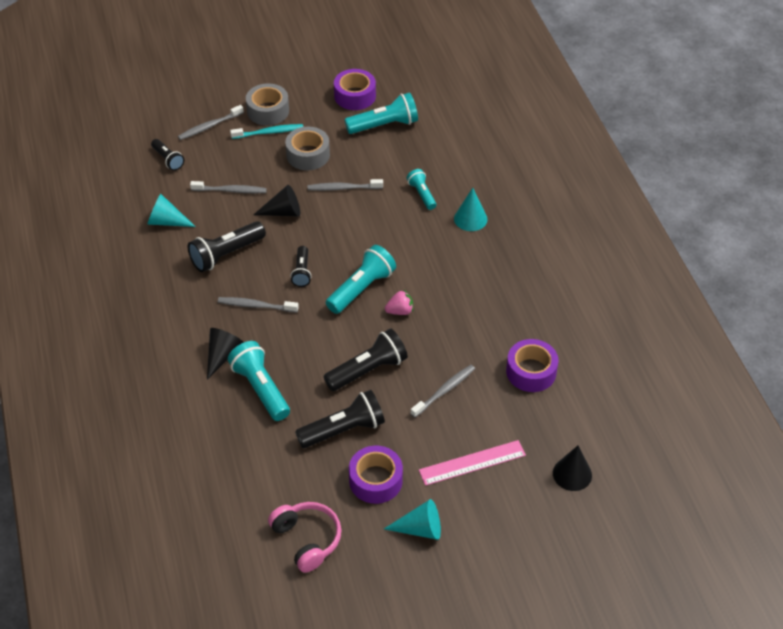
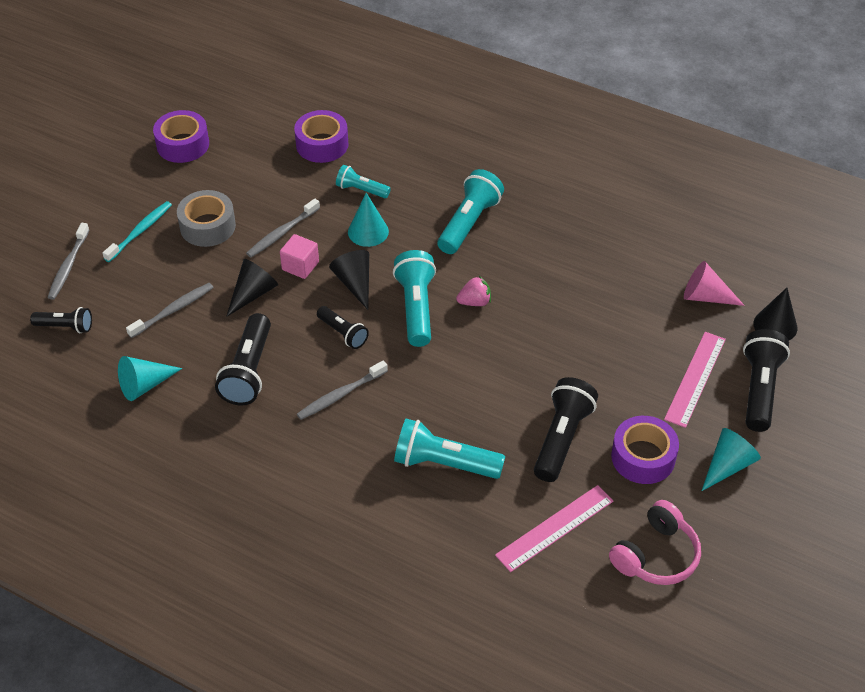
camera: 45 degrees left, 0 degrees up
(222, 355) = (369, 463): black cone -> black cone (355, 283)
(268, 111) = (112, 212): grey tape -> none
(272, 475) = (555, 528): none -> pink ruler
(307, 539) = (656, 555): pink headphones -> pink headphones turned 120 degrees clockwise
(328, 215) = (300, 266): none -> pink cube
(368, 370) = (515, 372): black flashlight -> black flashlight (759, 389)
(384, 125) = (246, 153): turquoise flashlight -> turquoise flashlight (469, 223)
(400, 311) = (474, 302): pink strawberry -> pink strawberry turned 45 degrees clockwise
(444, 391) = (598, 339): grey toothbrush -> none
(470, 219) = (430, 182): turquoise cone -> turquoise cone (368, 231)
(531, 371) = (642, 270): purple tape -> purple tape (322, 144)
(550, 420) = (705, 296): none -> pink cone

